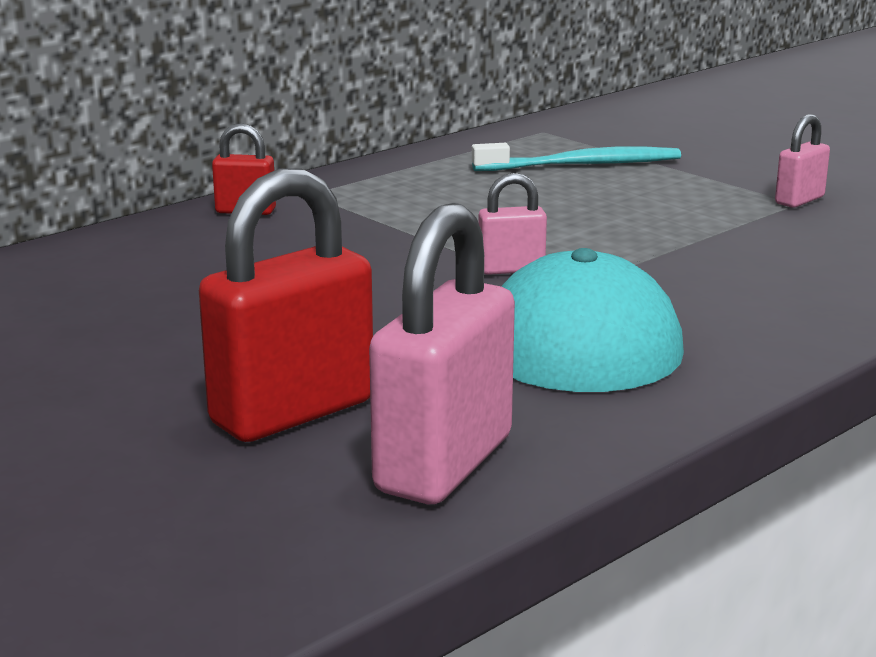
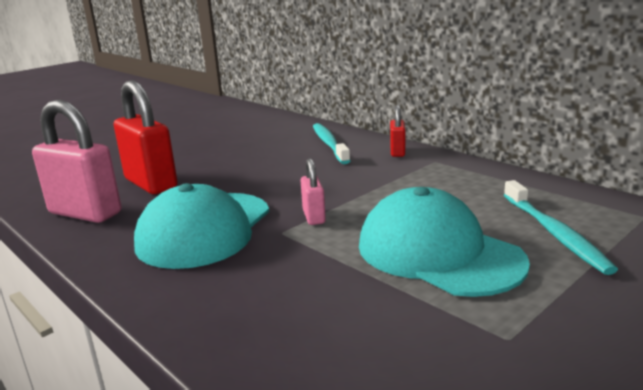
camera: 90 degrees right, 0 degrees up
(152, 256) = (329, 144): none -> turquoise toothbrush
(630, 212) = (438, 253): none -> turquoise cap
(799, 200) = (515, 340): pink padlock -> none

